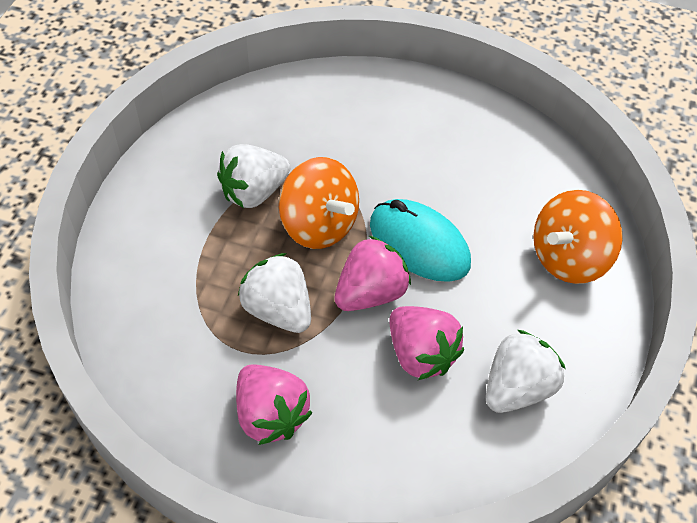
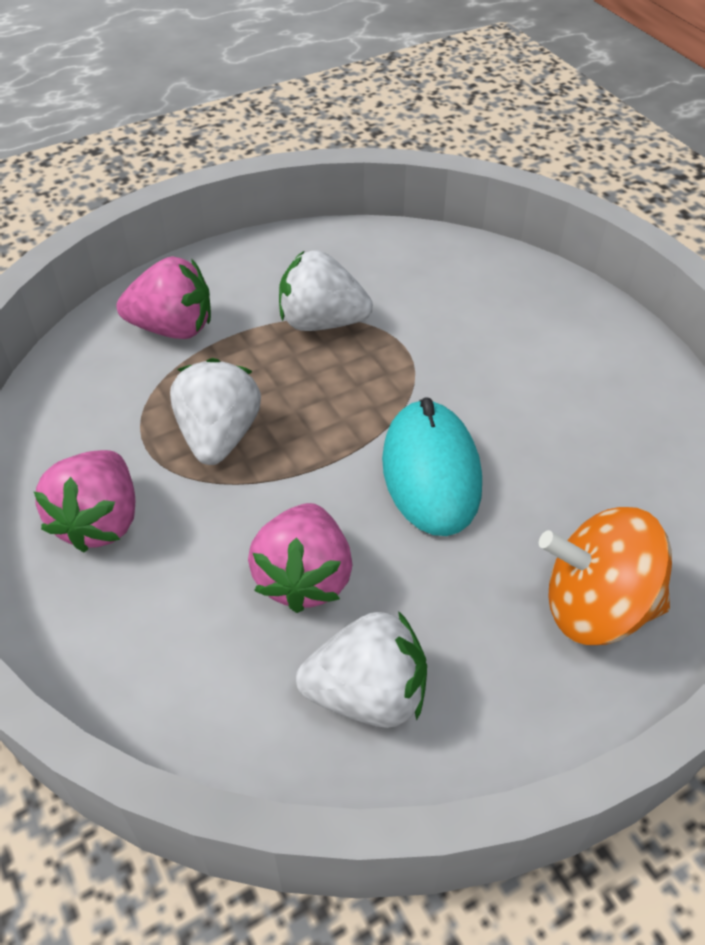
camera: 45 degrees right, 5 degrees down
(319, 225) = (348, 388): orange spinning top -> none
(370, 293) = (324, 483): pink strawberry -> pink strawberry (173, 328)

